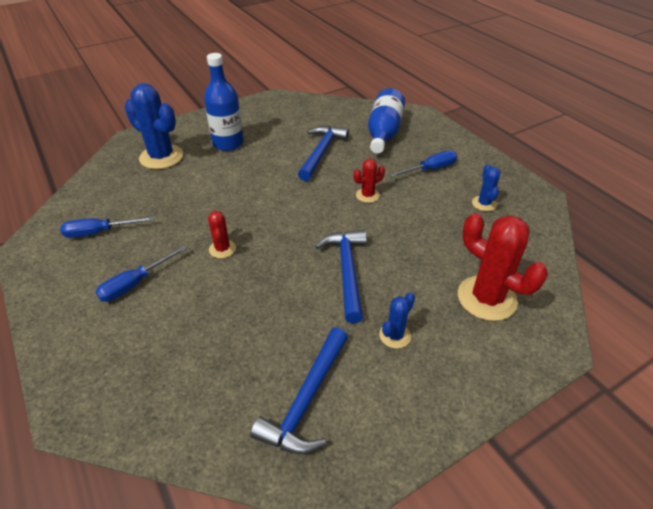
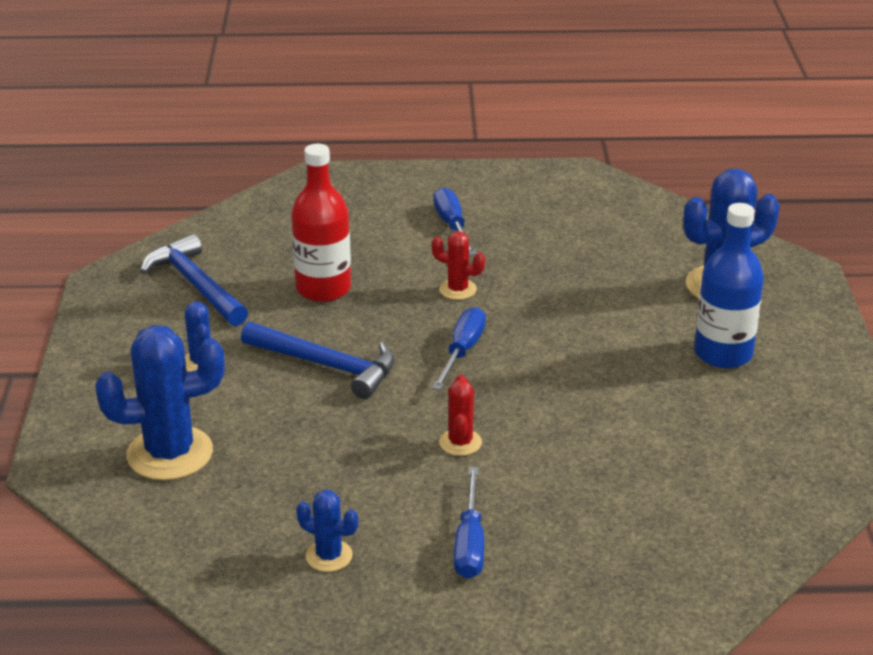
camera: 120 degrees right, 10 degrees down
(99, 232) = (570, 217): blue screwdriver -> blue screwdriver (462, 351)
(262, 315) = (323, 289): none -> red bottle
(321, 152) = (620, 440): blue hammer -> none
(383, 133) = (635, 542): blue bottle -> none
(486, 298) = (170, 453): red cactus -> blue cactus

